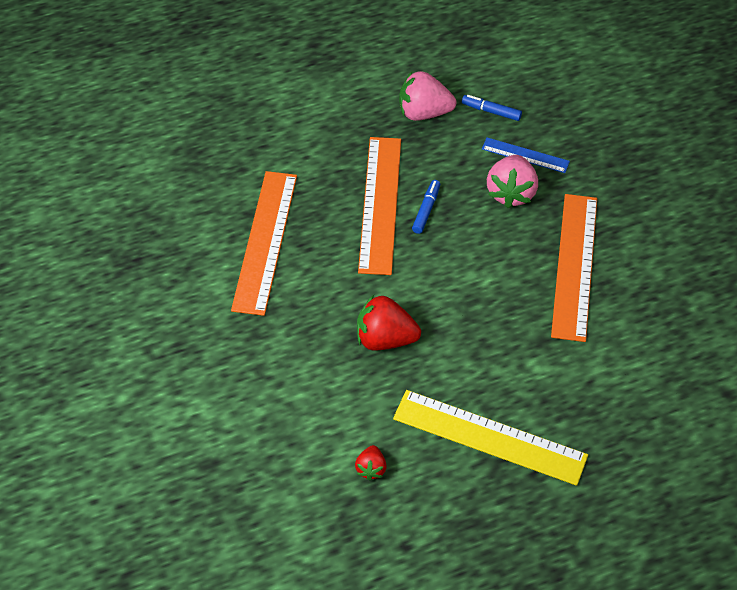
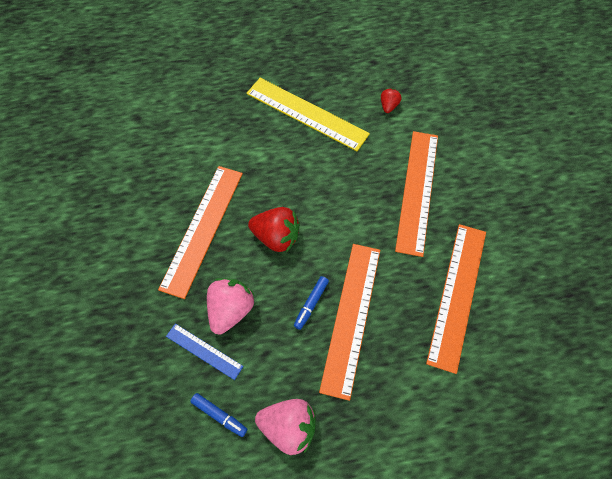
camera: 170 degrees left, 10 degrees up
(318, 349) = (417, 191): none -> orange ruler
(385, 338) = (366, 191): red strawberry -> red strawberry (276, 237)

